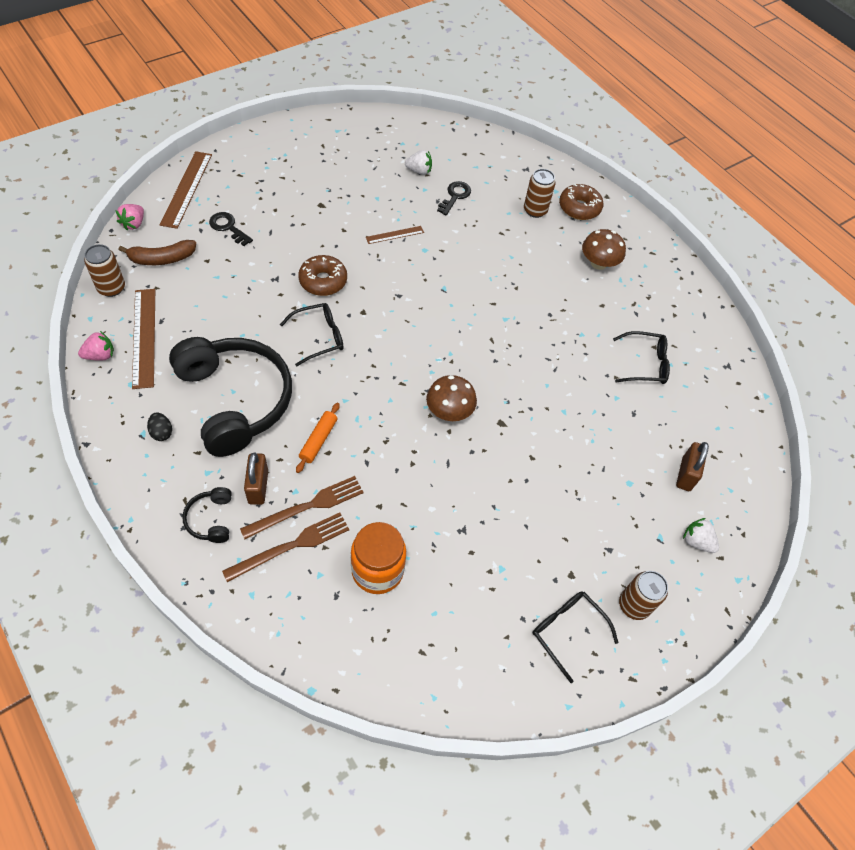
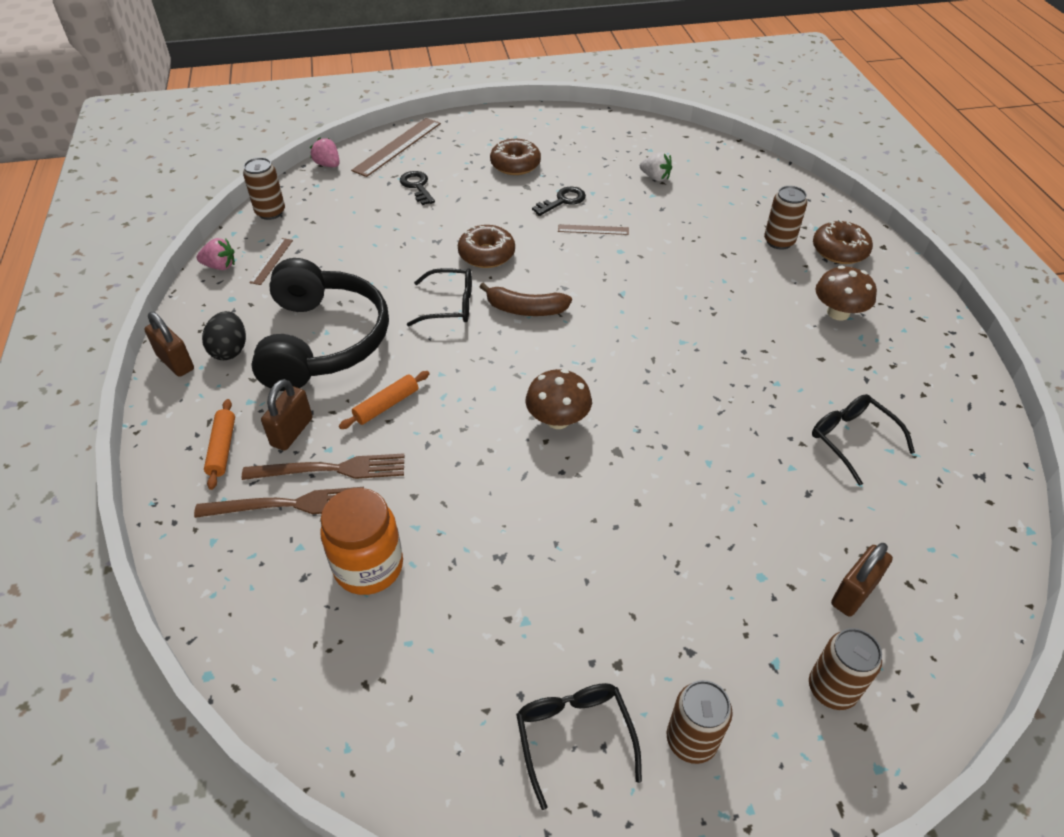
camera: 30 degrees right, 10 degrees down
(121, 458) = (175, 362): none -> brown padlock
(134, 224) = (328, 165): pink strawberry -> pink strawberry turned 90 degrees clockwise
(144, 337) = (271, 261): brown ruler -> brown ruler, size x0.53
(161, 432) = (230, 350): black egg -> black egg, size x1.51
(162, 259) = (334, 199): brown banana -> brown banana (525, 309)
(211, 519) = (222, 448): black headphones -> orange rolling pin
(300, 184) = (515, 165): none -> brown donut
(455, 196) = (685, 208): black key -> black key (563, 201)
(645, 364) = (852, 440): black glasses -> black glasses turned 150 degrees counterclockwise
(696, 541) = (832, 689): white strawberry -> brown can

